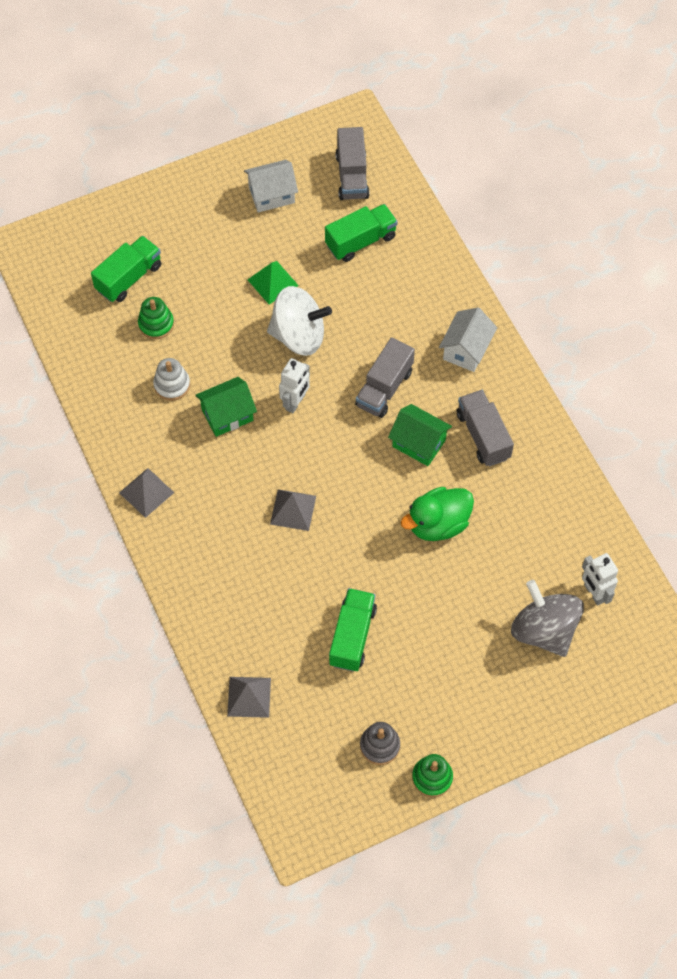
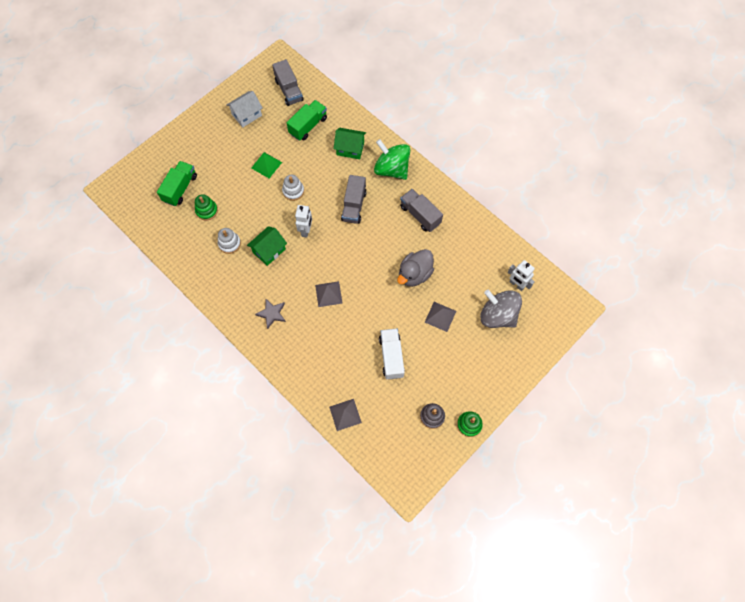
camera: 20 degrees left, 5 degrees up
(146, 492) = (238, 312): grey pyramid -> grey pyramid (440, 316)
(196, 511) = (272, 314): none -> grey star
(299, 336) = (293, 191): white spinning top -> white stacking toy
(352, 636) = (391, 357): green truck -> white truck
(418, 443) = (385, 231): green house -> green house (350, 149)
(438, 524) = (414, 274): green duck -> grey duck
(466, 350) = (391, 169): white house -> green spinning top

